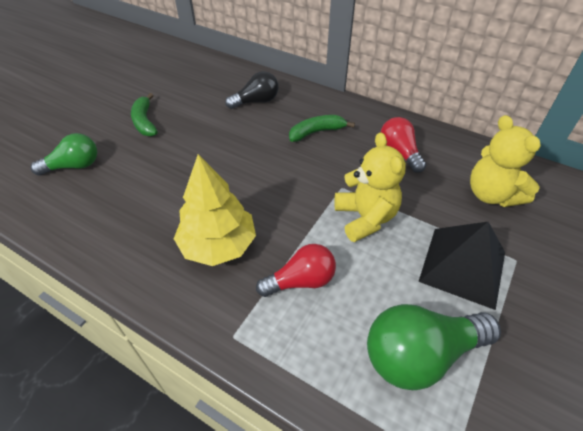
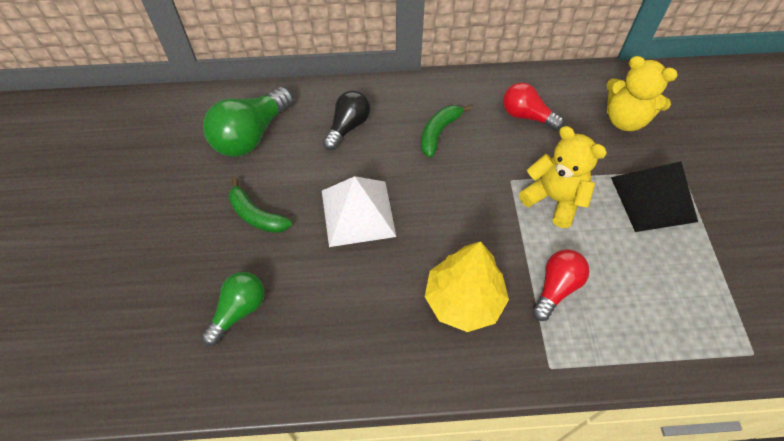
camera: 35 degrees left, 10 degrees up
(207, 151) = (358, 213): none -> white pyramid
(420, 354) = (680, 289): green light bulb -> green light bulb (251, 135)

